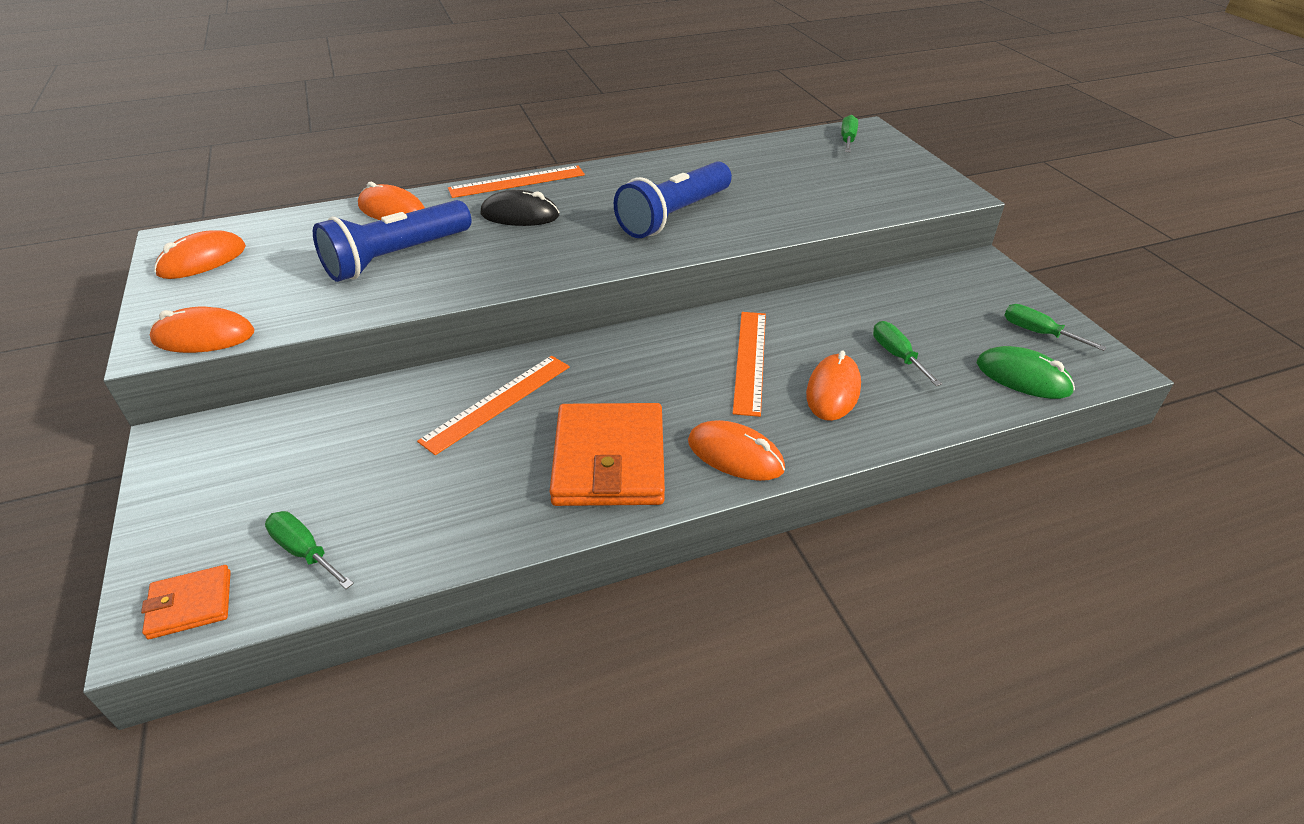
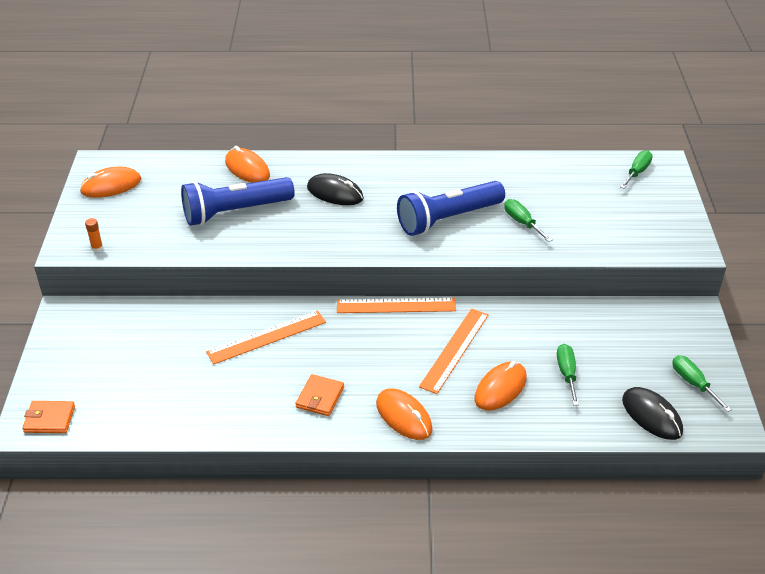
camera: 20 degrees right, 0 degrees up
(204, 336) = (97, 248): orange mouse -> orange glue stick
(304, 551) = (118, 405): green screwdriver -> green screwdriver (522, 222)
(517, 182) = (347, 160): orange ruler -> orange ruler (396, 306)
(609, 460) = (320, 397): orange wallet -> orange wallet, size x0.49
(1023, 377) = (651, 416): green mouse -> black mouse

